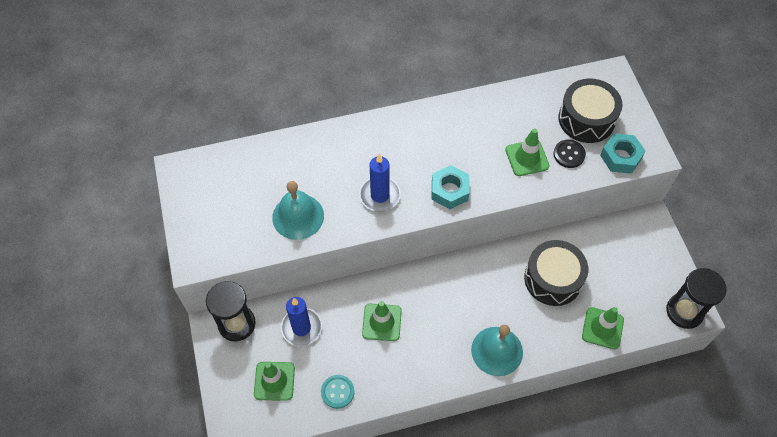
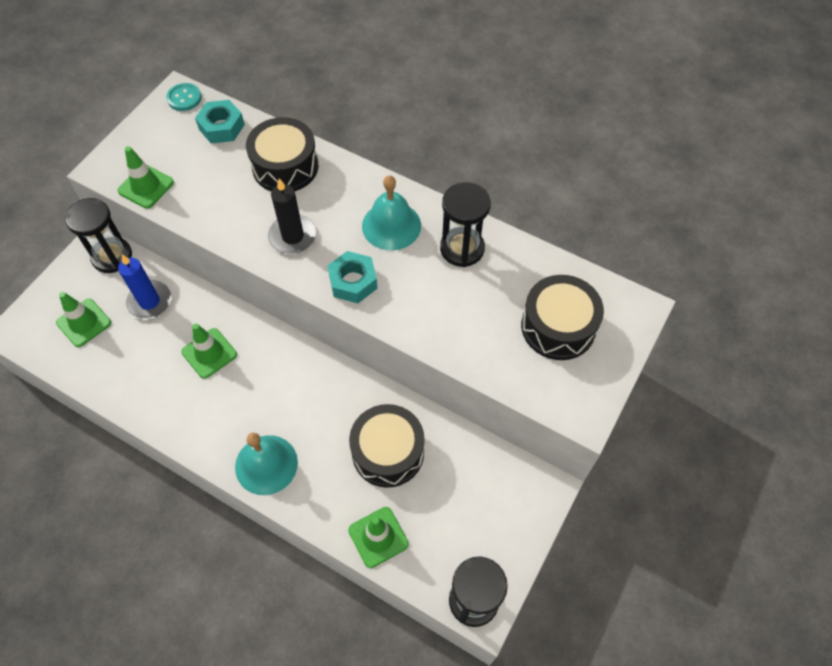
camera: 45 degrees right, 0 degrees up
(298, 216) = (212, 199): turquoise bell -> turquoise bell (391, 225)
(318, 157) = (285, 166): none -> black drum
(337, 392) = (113, 374): turquoise button -> turquoise button (184, 98)
(380, 195) = (293, 236): blue candle -> black candle
(485, 119) = (462, 248): none -> black hourglass
(527, 158) = (456, 313): green traffic cone -> green traffic cone (146, 187)
(569, 154) = (500, 343): black button -> none
(620, 157) = (548, 389): turquoise nut -> turquoise nut (221, 127)

